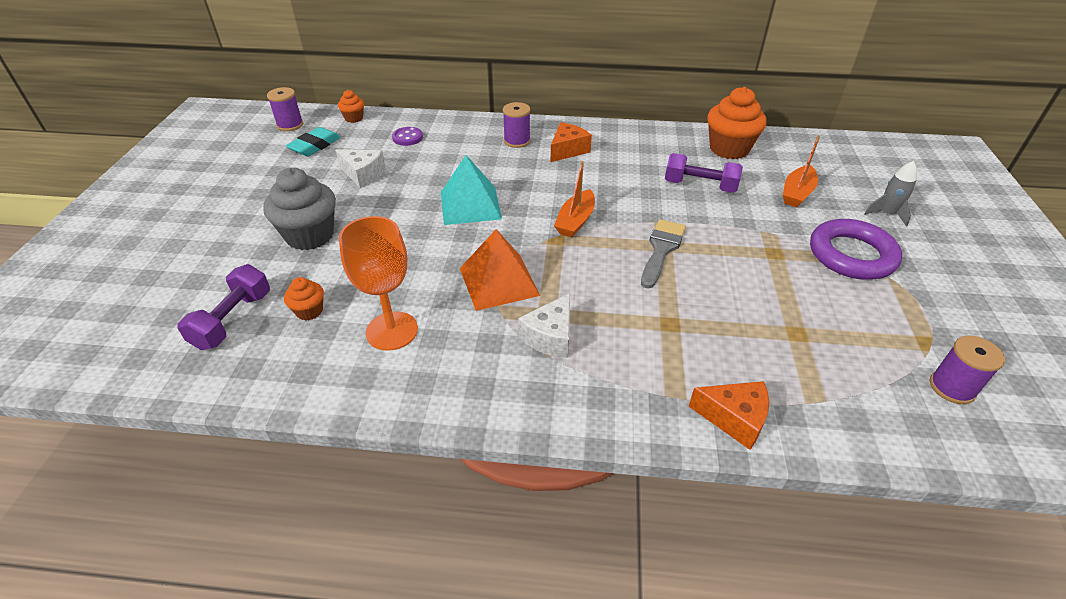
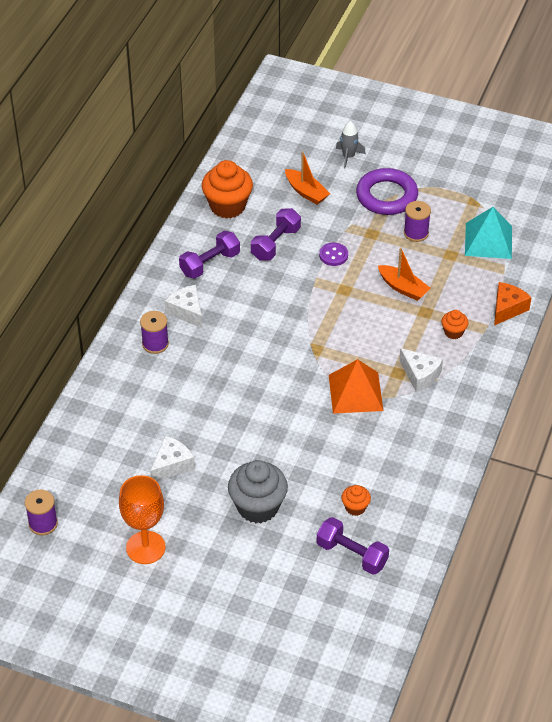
camera: 75 degrees left, 5 degrees up
(315, 146) = (99, 502): turquoise eraser -> none
(354, 118) = (51, 467): orange cupcake -> orange cupcake (453, 332)
(392, 331) = (390, 460): orange goblet -> orange goblet (145, 547)
(407, 137) = (113, 426): purple button -> purple button (333, 255)
(470, 205) = (250, 394): turquoise pyramid -> turquoise pyramid (488, 240)
(567, 150) = (187, 311): orange cheese -> white cheese
(575, 221) = (296, 332): orange boat -> orange boat (403, 288)
(640, 152) = (210, 264): none -> purple dumbbell
(661, 249) = (348, 292): grey brush -> none
(952, 387) = (509, 209): purple spool -> purple spool (416, 233)

